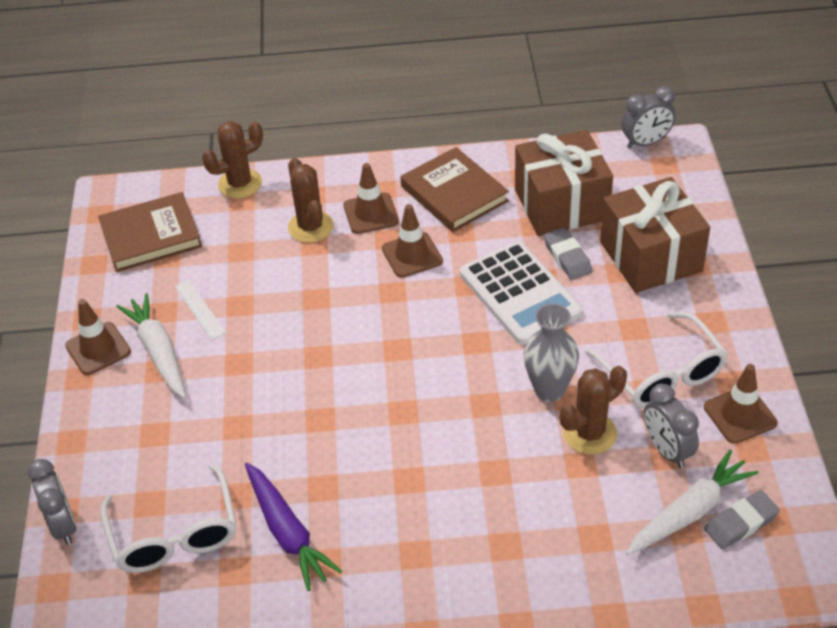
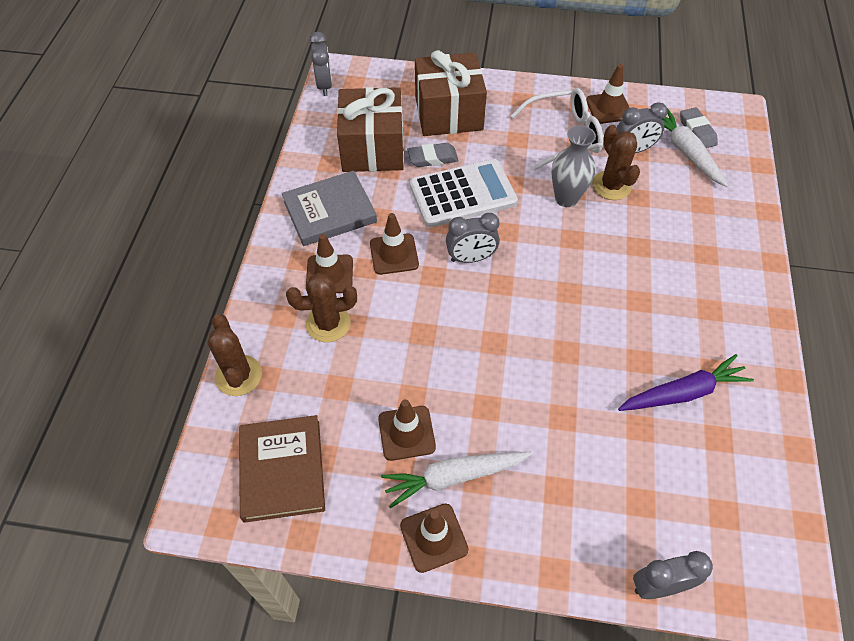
camera: 80 degrees left, 10 degrees up
(175, 534) = (678, 483): white glasses -> none
(199, 309) = (406, 433): white ruler -> brown traffic cone
(426, 318) = (471, 258): none -> grey clock
(454, 194) = (330, 212): brown book -> grey book

